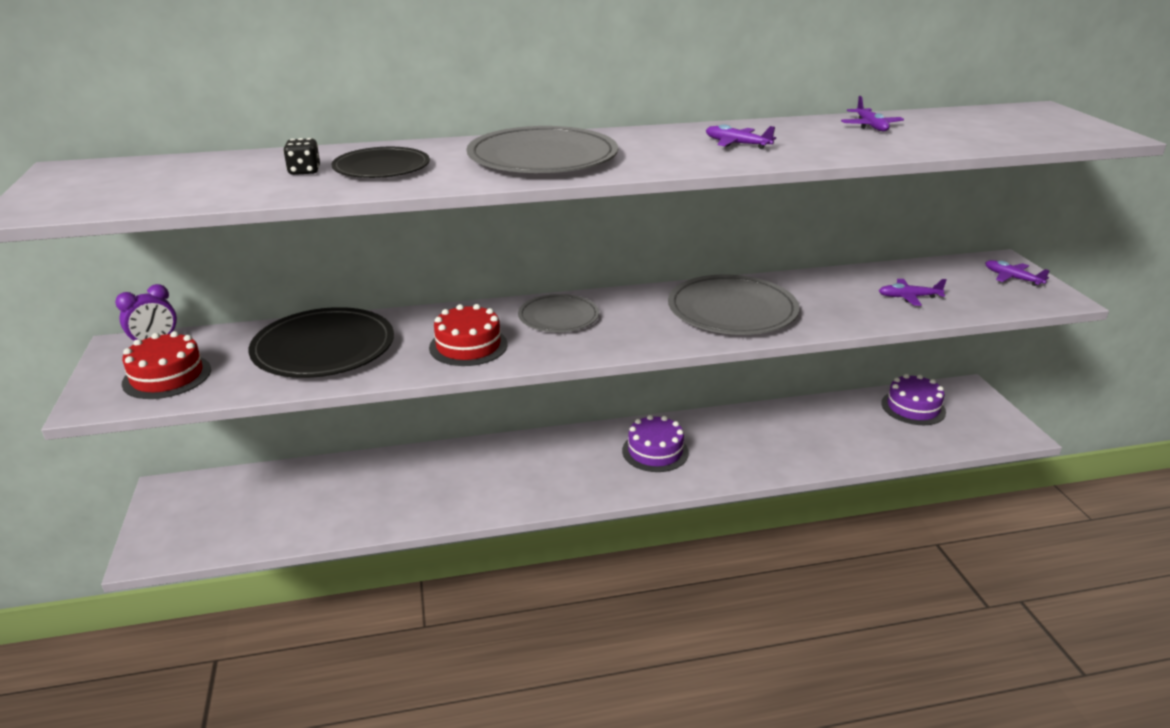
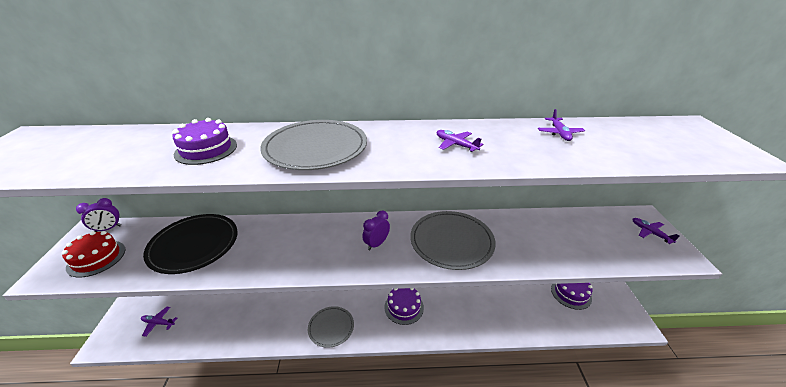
camera: 10 degrees right, 5 degrees up
(304, 171) = (156, 149): black dice -> none
(381, 167) = (206, 149): black plate -> purple cake
(468, 346) = (277, 254): red cake -> none
(558, 317) = (341, 234): grey plate -> grey plate (331, 327)
(619, 322) = (376, 244): none -> purple clock
(909, 297) = (574, 243): purple plane -> purple plane (158, 323)

